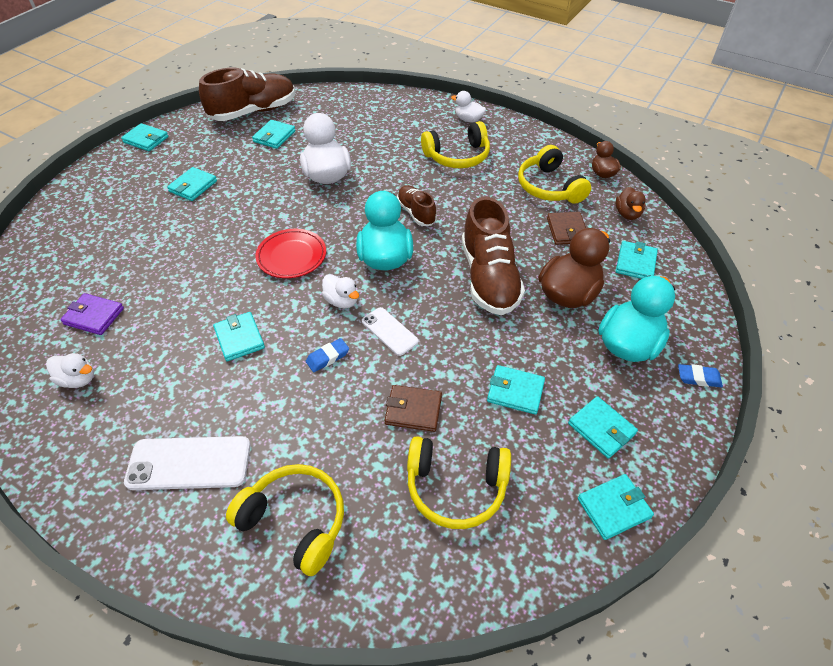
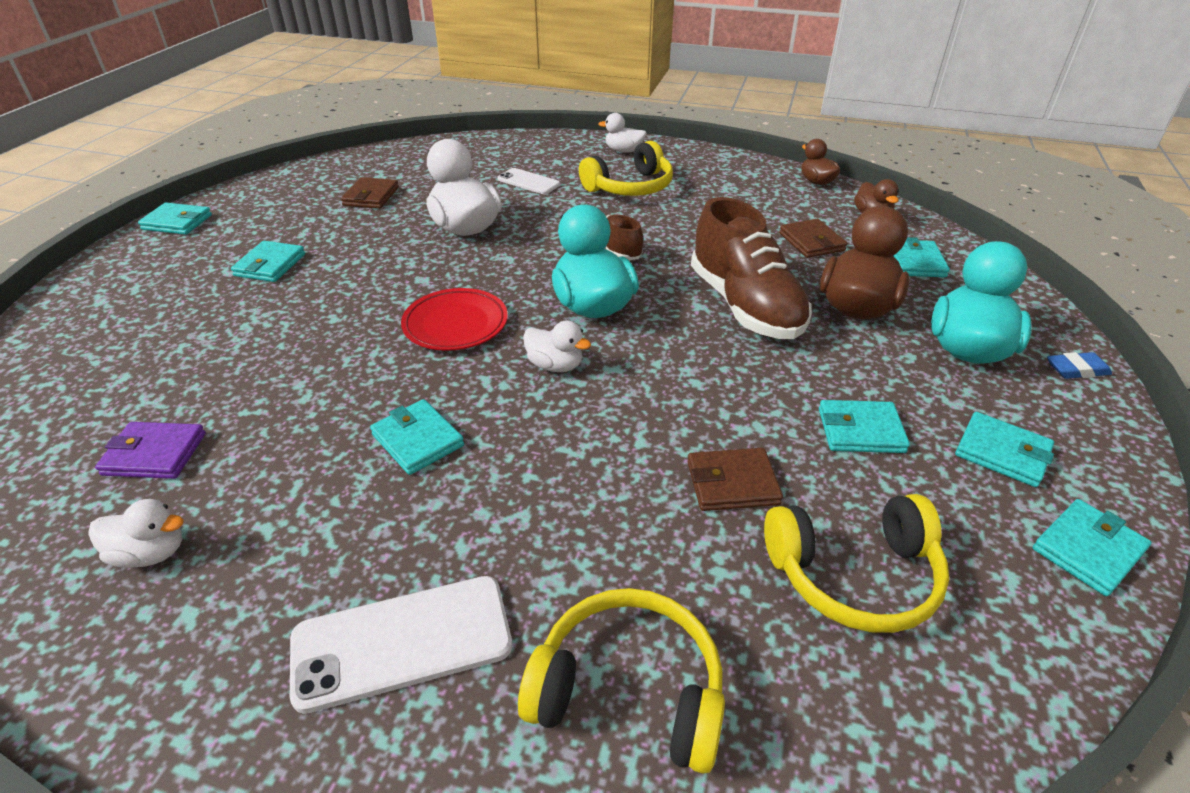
camera: 15 degrees left, 10 degrees down
(253, 112) = (330, 175): brown shoe -> none
(274, 136) = (371, 196): turquoise wallet -> brown wallet
(327, 357) = (568, 439): blue eraser -> none
(389, 331) = (644, 390): white phone -> white phone (528, 182)
(549, 187) = (762, 202): yellow headphones -> none

